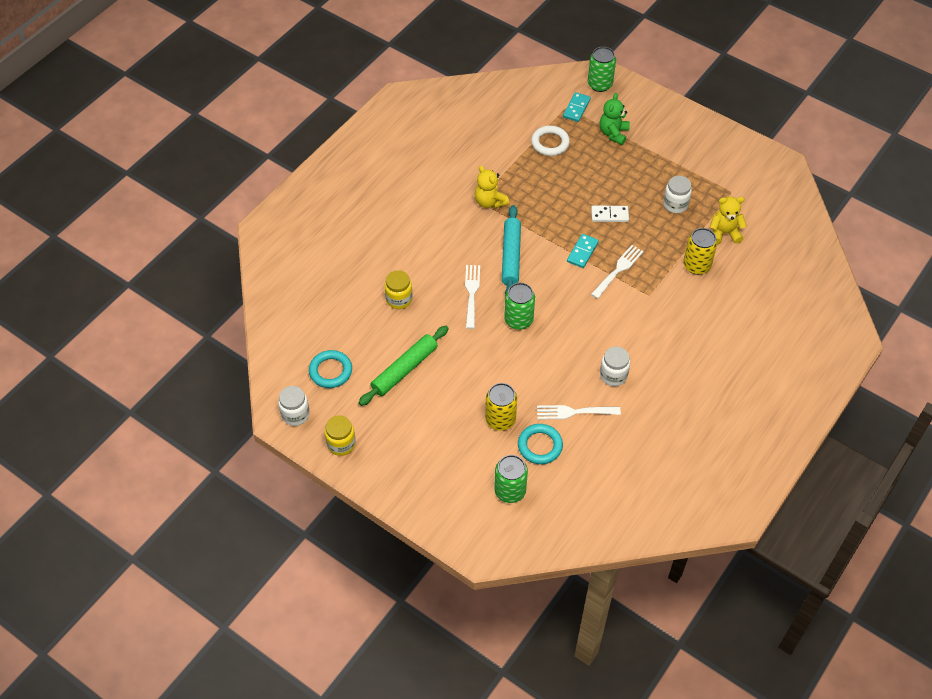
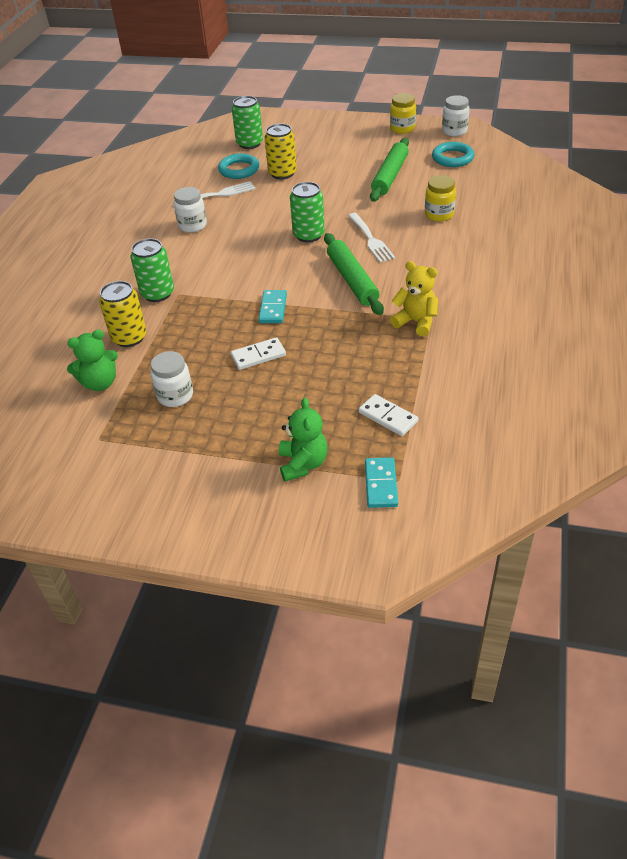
camera: 160 degrees right, 10 degrees down
(511, 256) = (352, 280): turquoise rolling pin -> green rolling pin
(550, 143) = (388, 417): white ring -> white domino
(600, 84) = (366, 542): green can -> green can (157, 293)
(618, 270) = (223, 305): white fork -> none
(724, 233) = (100, 383): yellow teddy bear -> green teddy bear

